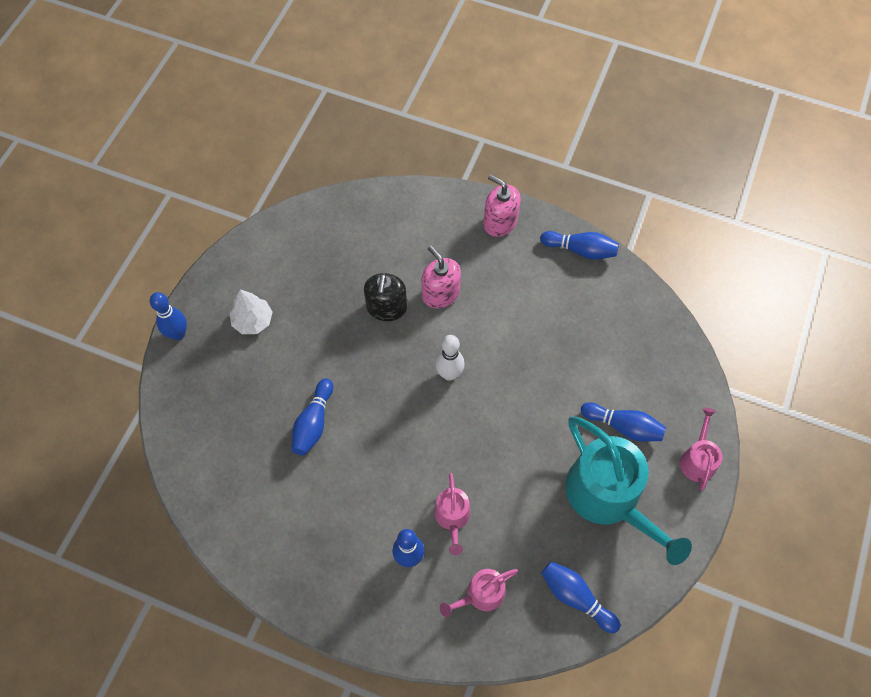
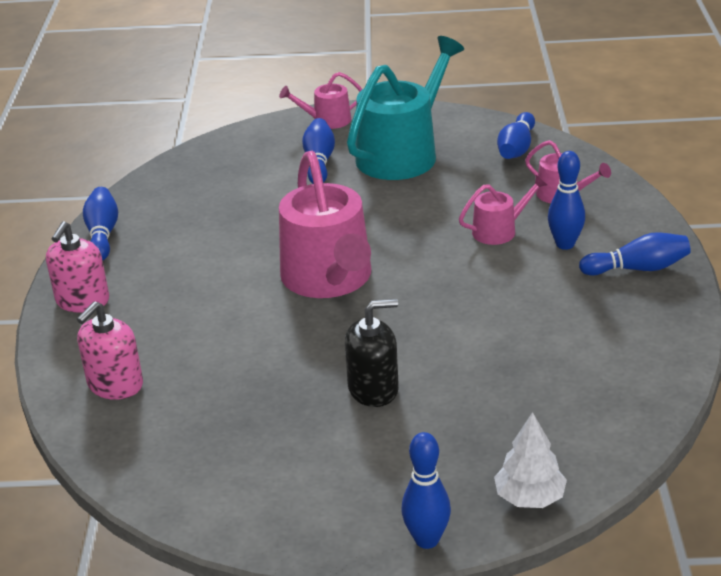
camera: 110 degrees left, 30 degrees down
(253, 321) = (356, 467): white tree -> white tree (529, 497)
(313, 423) = (467, 358): blue bowling pin -> blue bowling pin (637, 268)
(386, 308) = (264, 352): black soap dispenser -> black soap dispenser (373, 389)
(440, 293) = (218, 316): pink soap dispenser -> pink soap dispenser (115, 384)
(449, 374) = (329, 279): white bowling pin -> pink watering can

